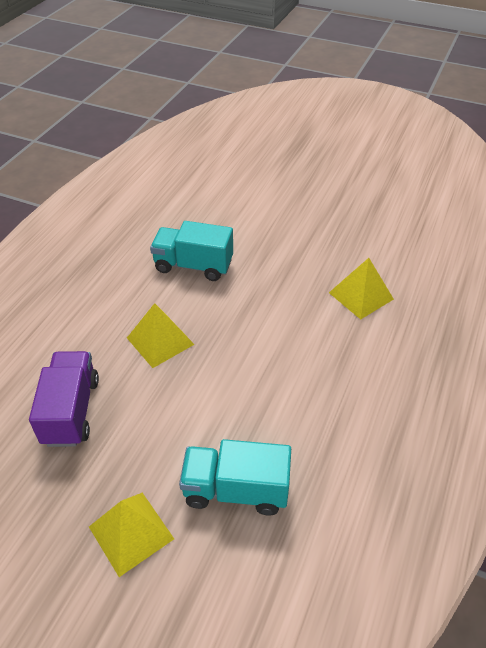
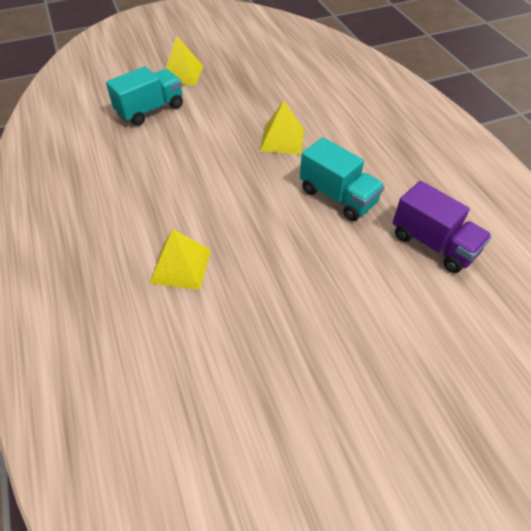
camera: 135 degrees right, 5 degrees up
(71, 411) = (275, 87): purple truck -> purple truck (433, 244)
(193, 266) = (338, 196): turquoise truck -> turquoise truck turned 75 degrees clockwise

